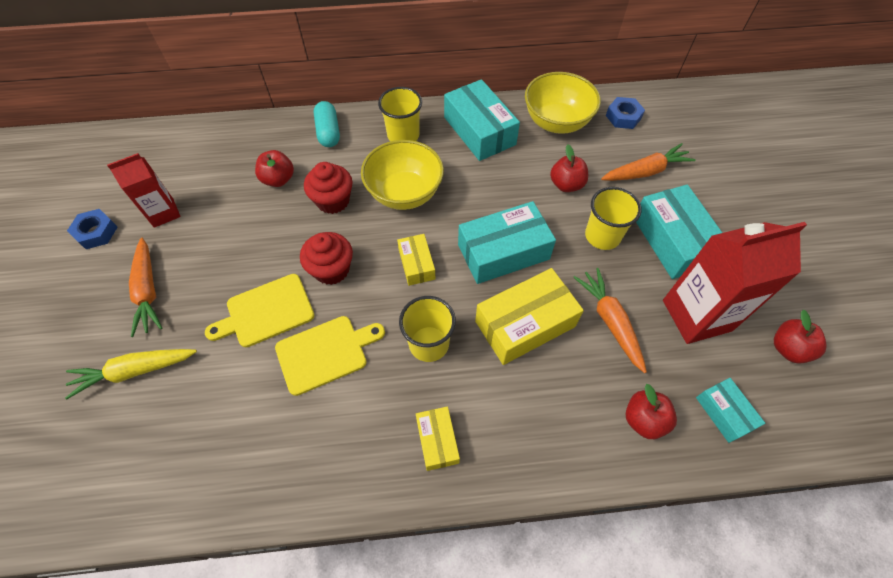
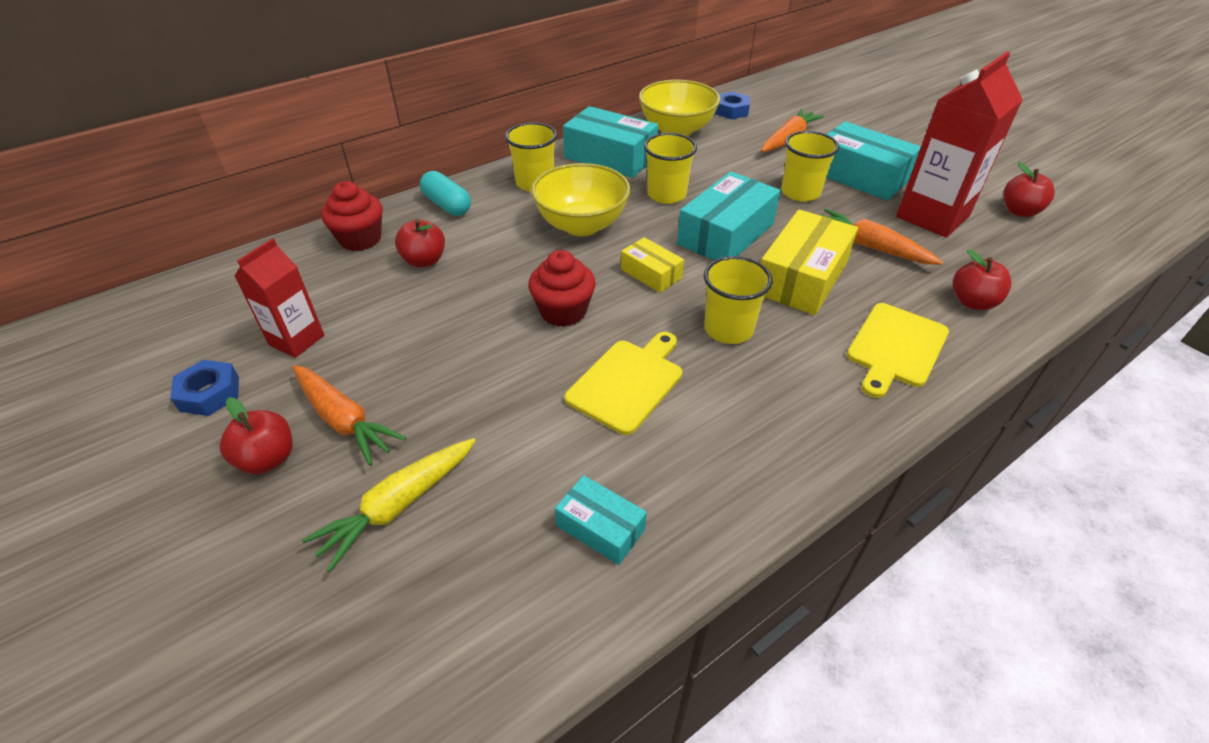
camera: 30 degrees left, 15 degrees down
(266, 312) = (522, 376): yellow cutting board -> yellow cutting board (895, 348)
(333, 201) = (508, 256): red cupcake -> red cupcake (360, 239)
(437, 441) = (818, 401): yellow box -> none
(491, 190) = (666, 194): none -> yellow cup
(566, 184) = (731, 169): red apple -> red apple (268, 459)
(724, 413) = (1024, 270): turquoise box -> turquoise box (600, 528)

